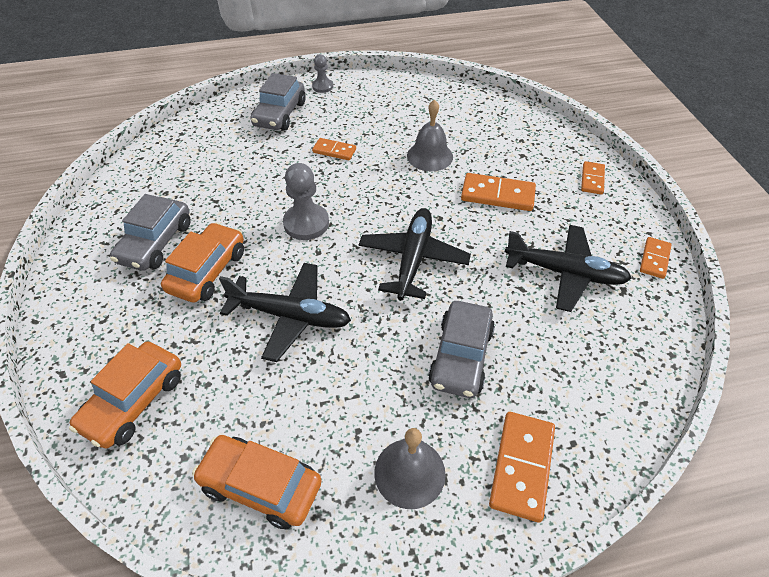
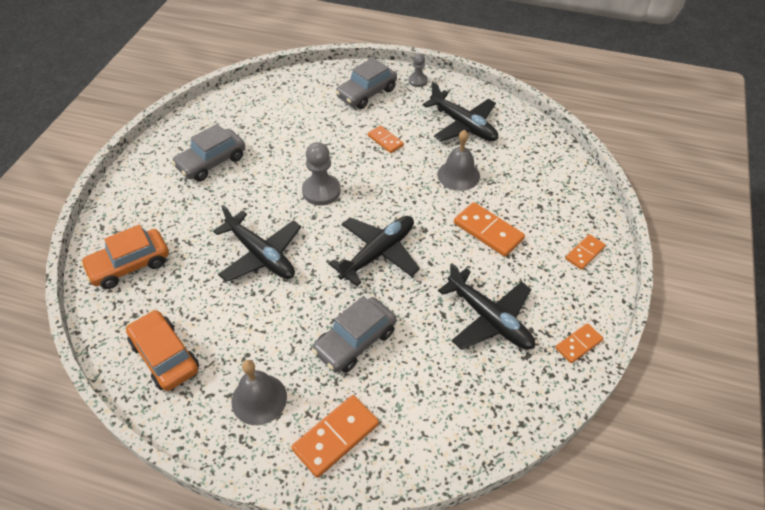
camera: 30 degrees right, 0 degrees up
(207, 271) = (230, 197): orange car -> none
(398, 111) = (463, 125): none -> black plane

